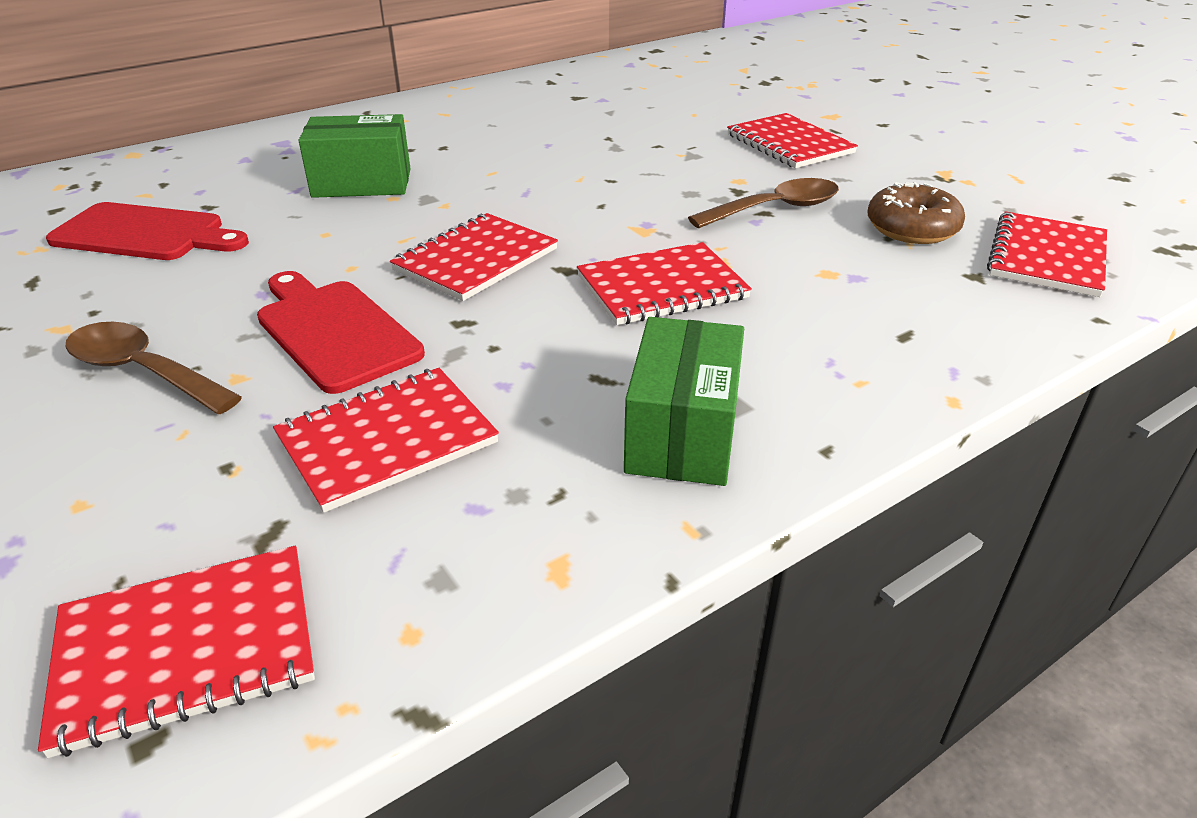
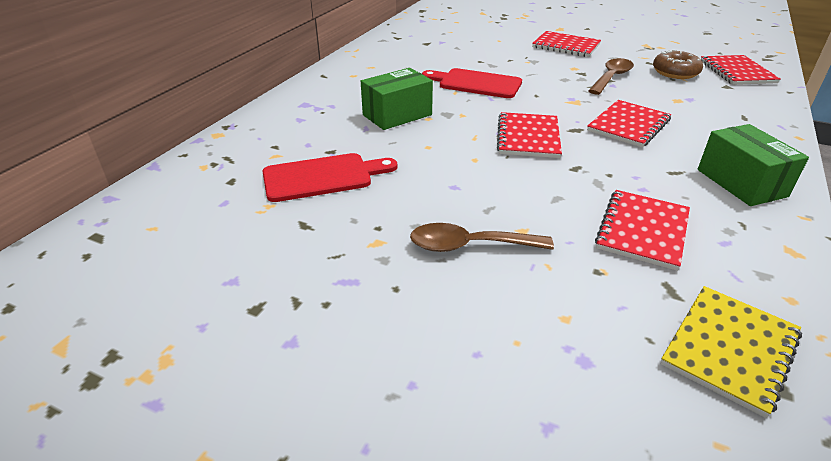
camera: 30 degrees left, 0 degrees up
(186, 648) = (729, 349): red notebook -> yellow notebook
(334, 331) = (527, 192): red cutting board -> red cutting board (476, 83)

